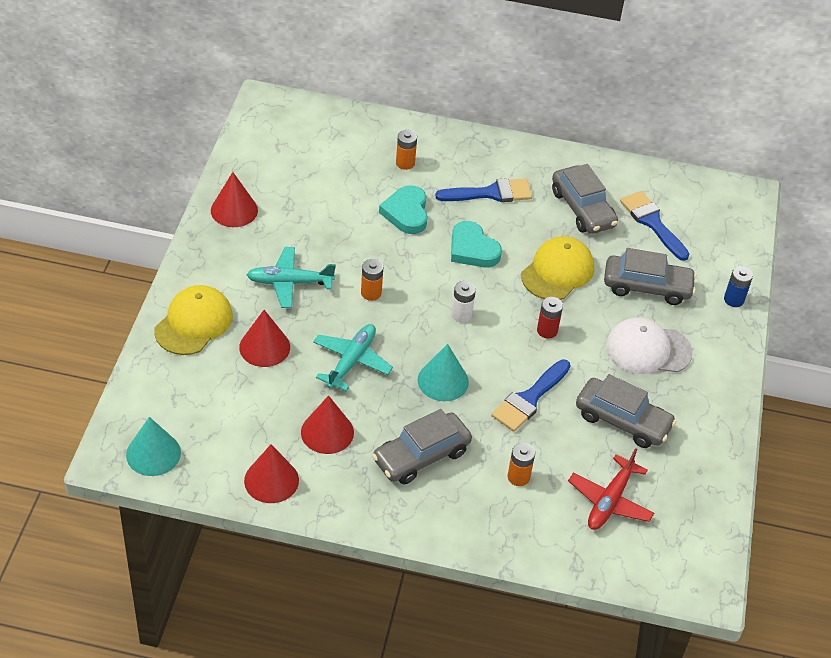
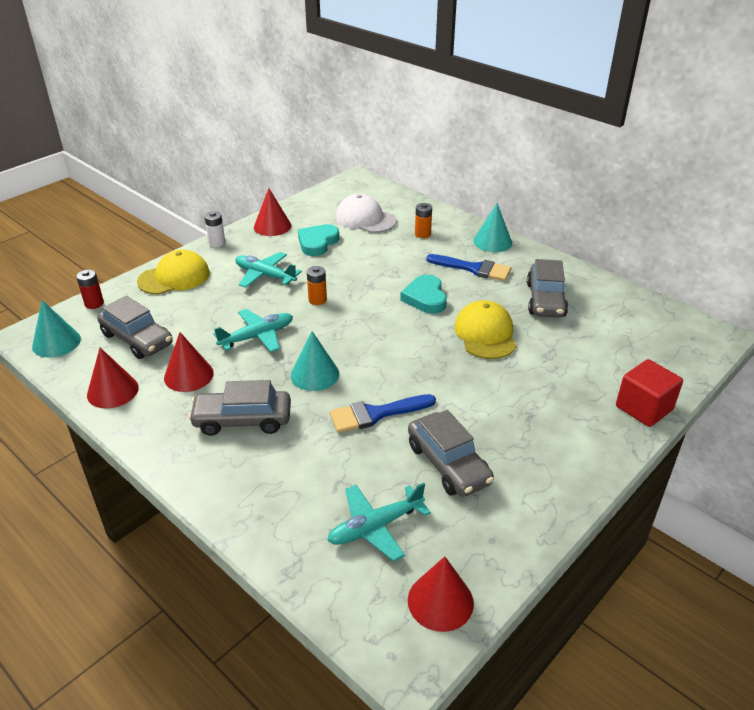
camera: 35 degrees right, 10 degrees down
(264, 347) = (205, 306): red cone -> red cone (440, 601)
(406, 213) = (394, 262): turquoise heart -> turquoise heart (317, 243)
(461, 315) = (374, 336): white battery -> white battery (217, 243)
(482, 149) = (492, 242): none -> turquoise cone
(518, 477) = (308, 470): orange battery -> none
(547, 330) = (438, 371): red battery -> red battery (94, 303)
(557, 271) = (485, 334): yellow cap -> yellow cap turned 75 degrees counterclockwise
(609, 501) = (375, 527): red plane -> turquoise plane
(647, 287) = (561, 370): grey car -> grey car (137, 339)
(648, 349) = (522, 417): white cap -> white cap (365, 219)
(652, 222) = (604, 327): blue brush -> none
(733, 299) = (644, 408): blue battery -> red cube

